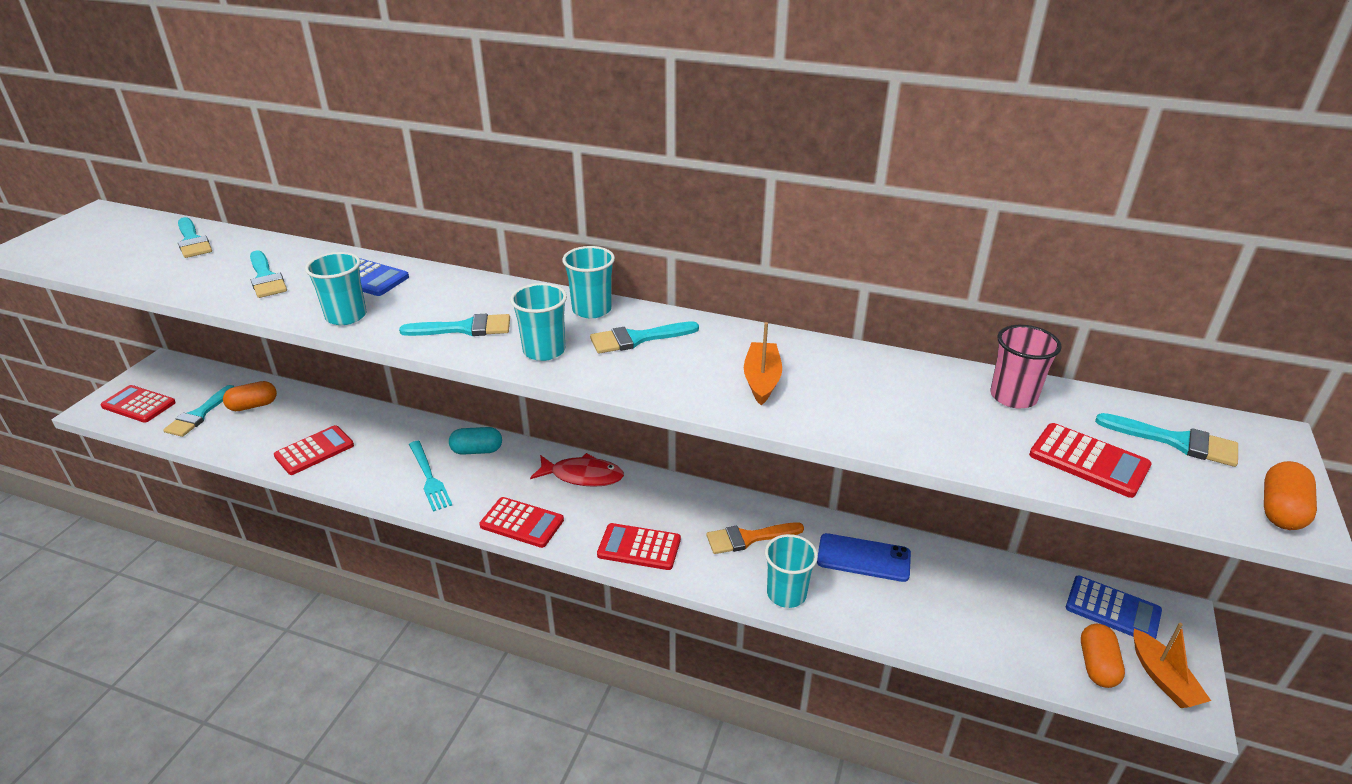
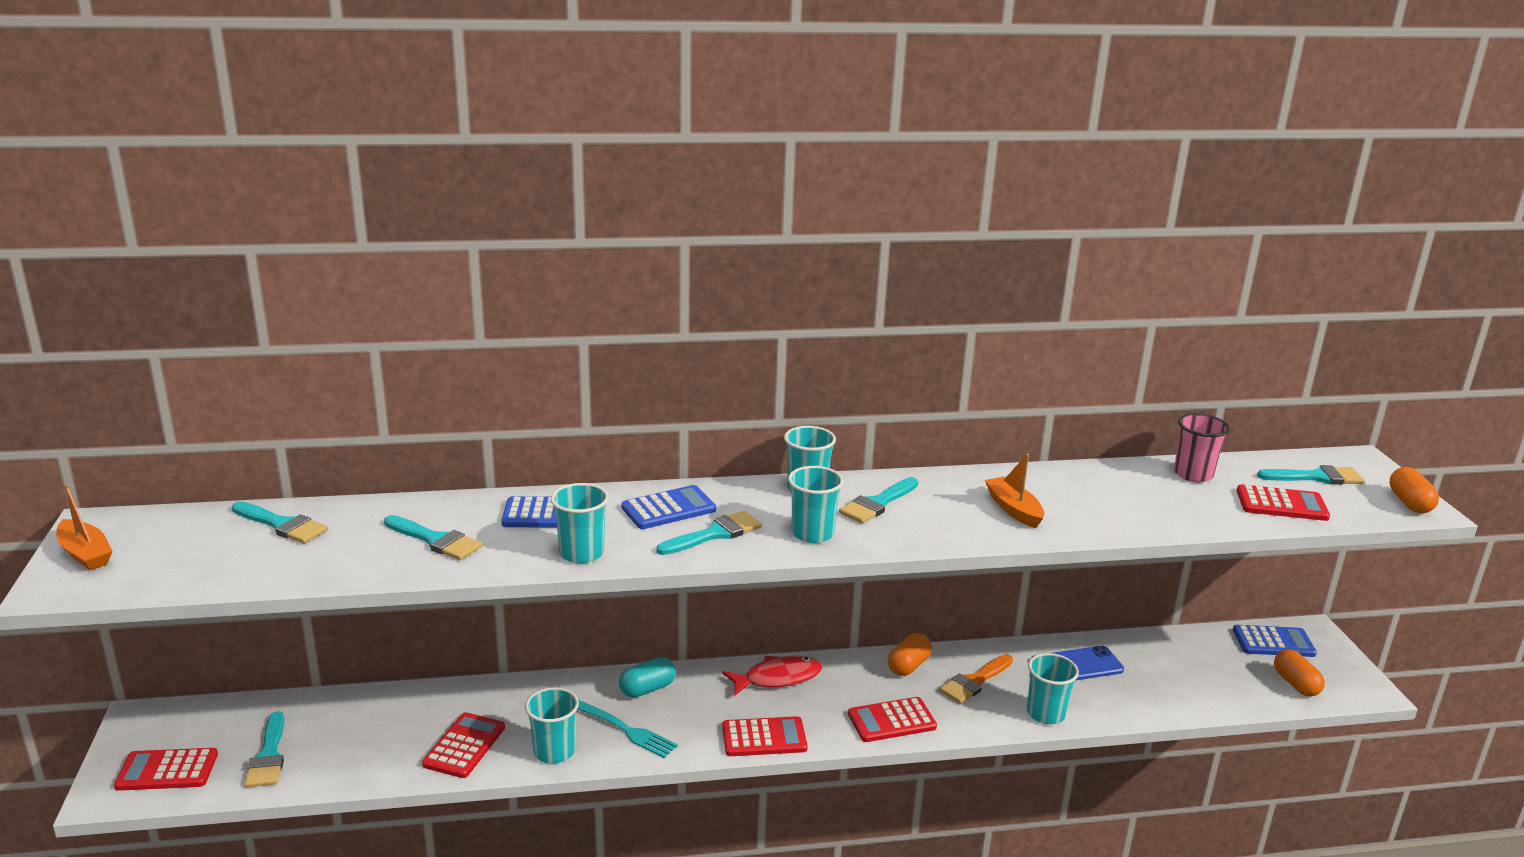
camera: 30 degrees left, 10 degrees down
(253, 405) = (329, 725): orange capsule -> orange capsule (908, 666)
(365, 477) = (554, 751): none -> turquoise cup
(458, 297) = (668, 509): none -> blue calculator
(1163, 678) = (1340, 677): orange boat -> orange boat (85, 554)

